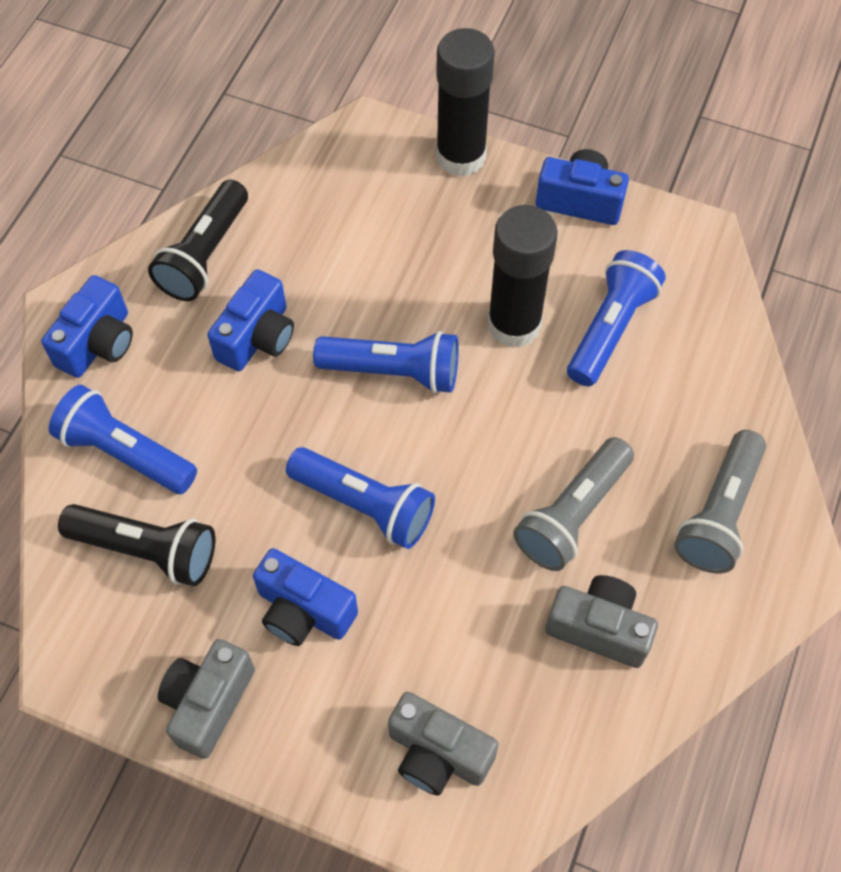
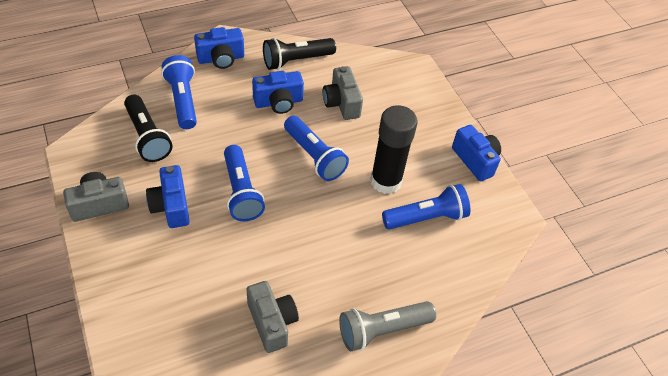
camera: 40 degrees right, 10 degrees down
(437, 753) = (150, 303): grey camera -> grey camera (341, 103)
(461, 156) = (442, 105): black glue stick -> none
(572, 514) = (317, 270): grey flashlight -> none

